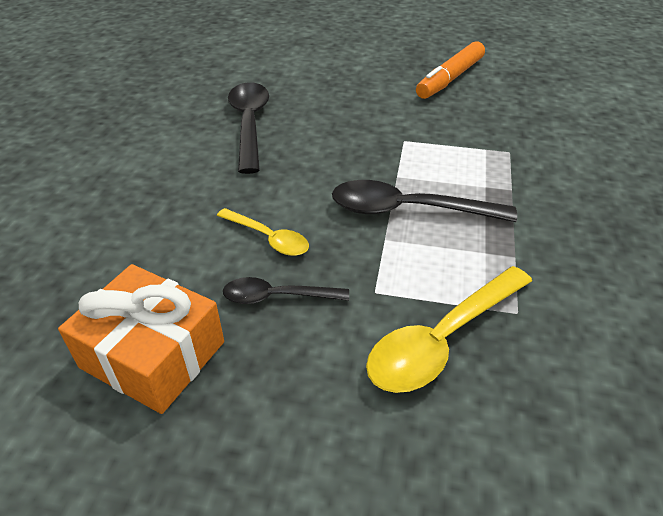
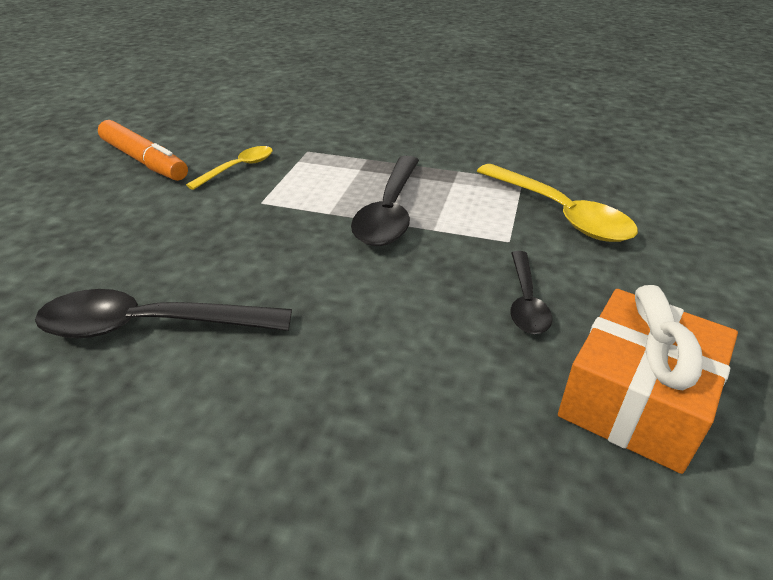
camera: 85 degrees left, 5 degrees down
(268, 238) = (429, 307): yellow spoon -> yellow spoon (238, 168)

